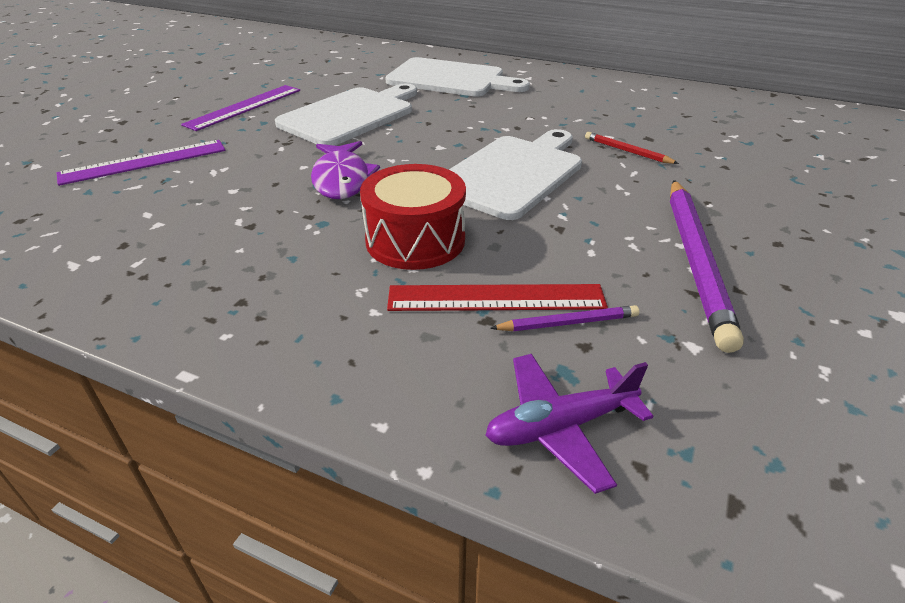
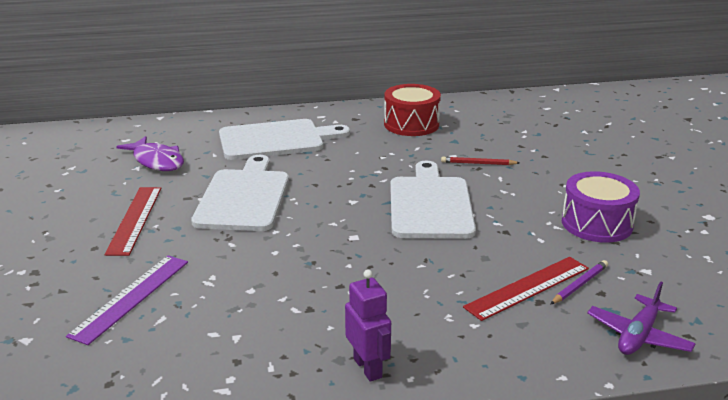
camera: 35 degrees left, 10 degrees down
(206, 304) = (368, 368): none -> purple robot
(244, 107) = (135, 219): purple ruler -> red ruler
(342, 179) = (321, 251): purple fish -> purple fish (157, 161)
(415, 240) = (435, 273): red drum -> red drum (411, 124)
(695, 261) = (596, 224): purple pencil -> purple drum

